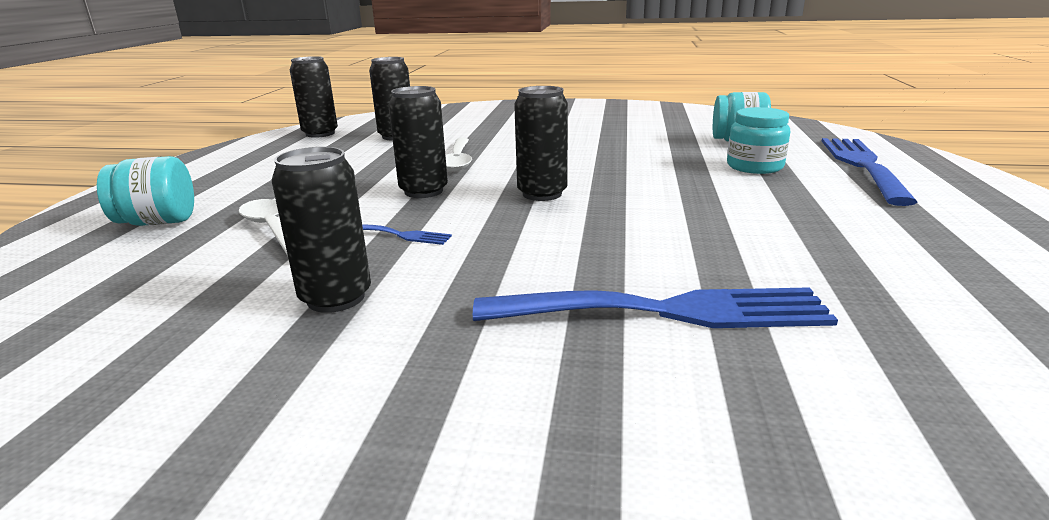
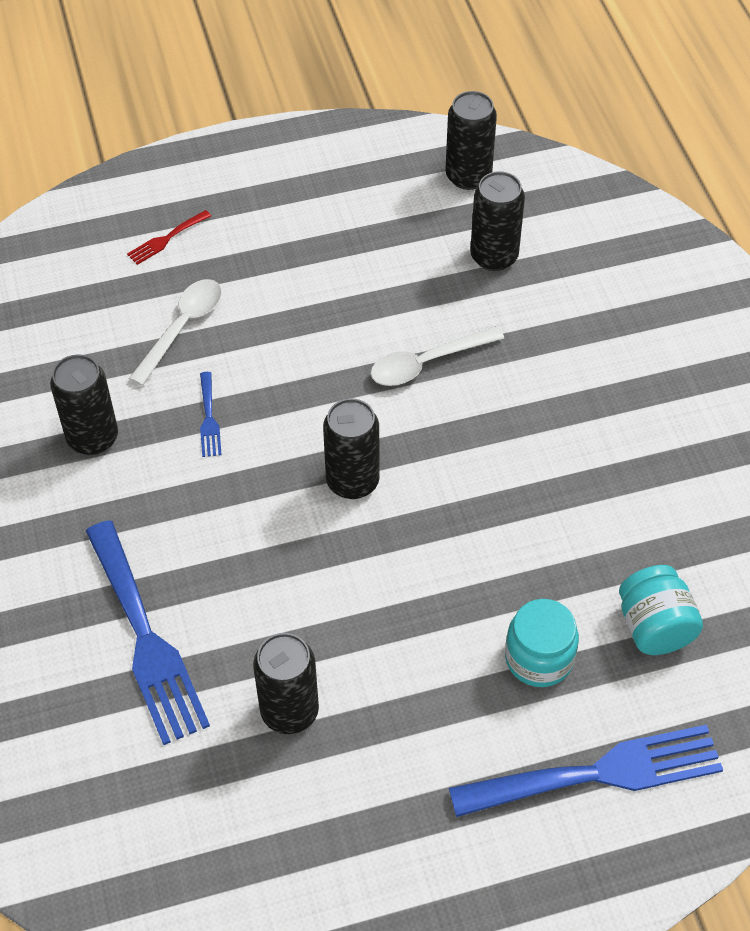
camera: 65 degrees right, 30 degrees up
(158, 222) = (166, 239): turquoise jar -> red fork
(423, 191) = (317, 382): black can -> black can (289, 711)

